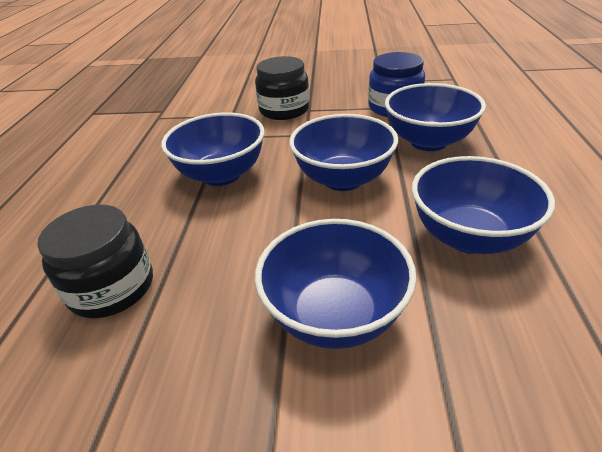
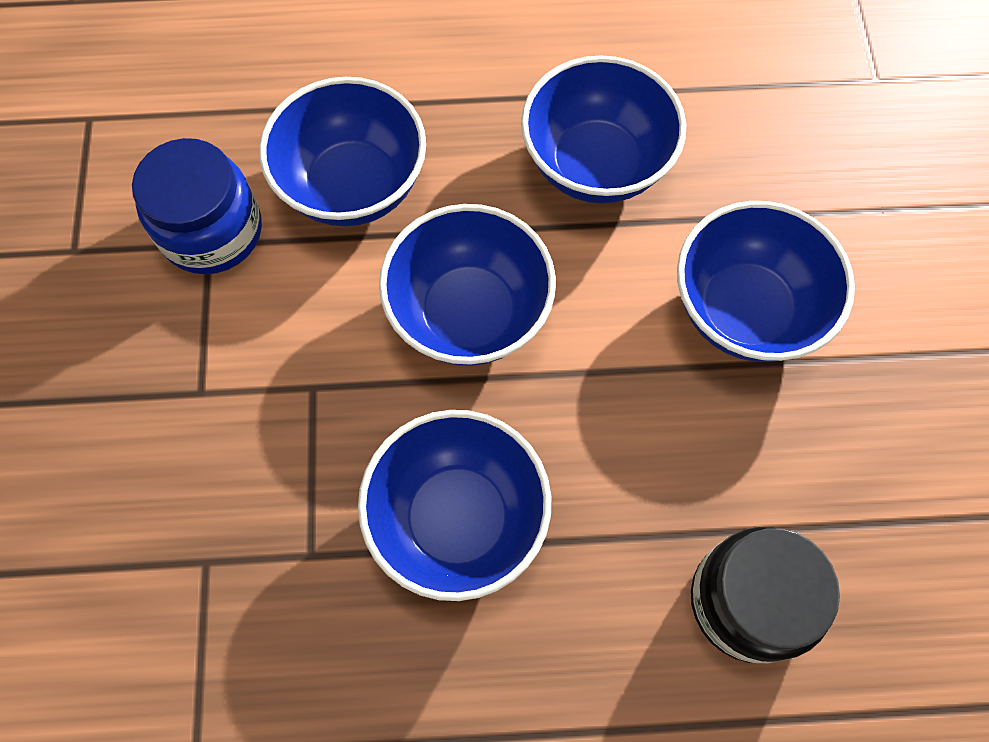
camera: 100 degrees left, 30 degrees up
(284, 110) = (194, 445): black jar -> none

